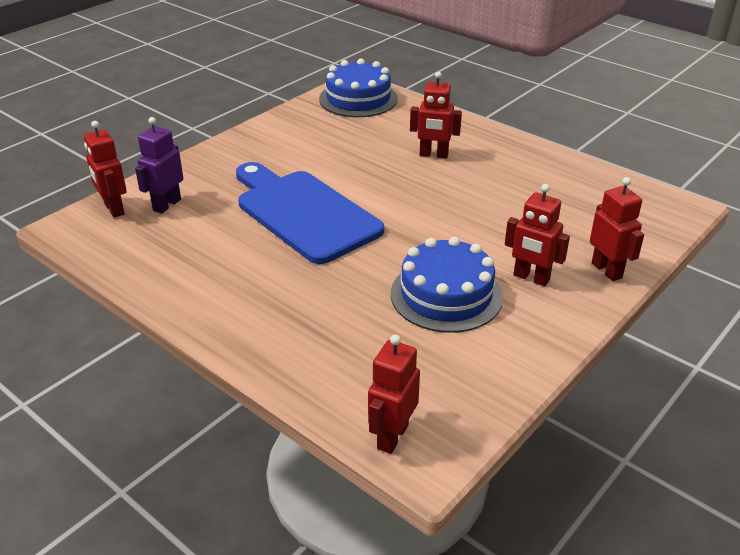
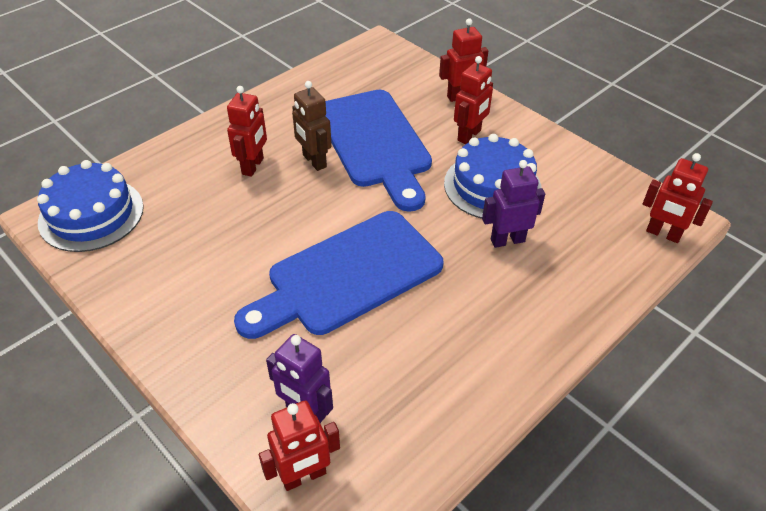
camera: 85 degrees left, 10 degrees up
(361, 305) = (507, 240): none -> purple robot
(451, 184) = (314, 161): none -> brown robot
(492, 216) = (375, 143): none -> blue cutting board

